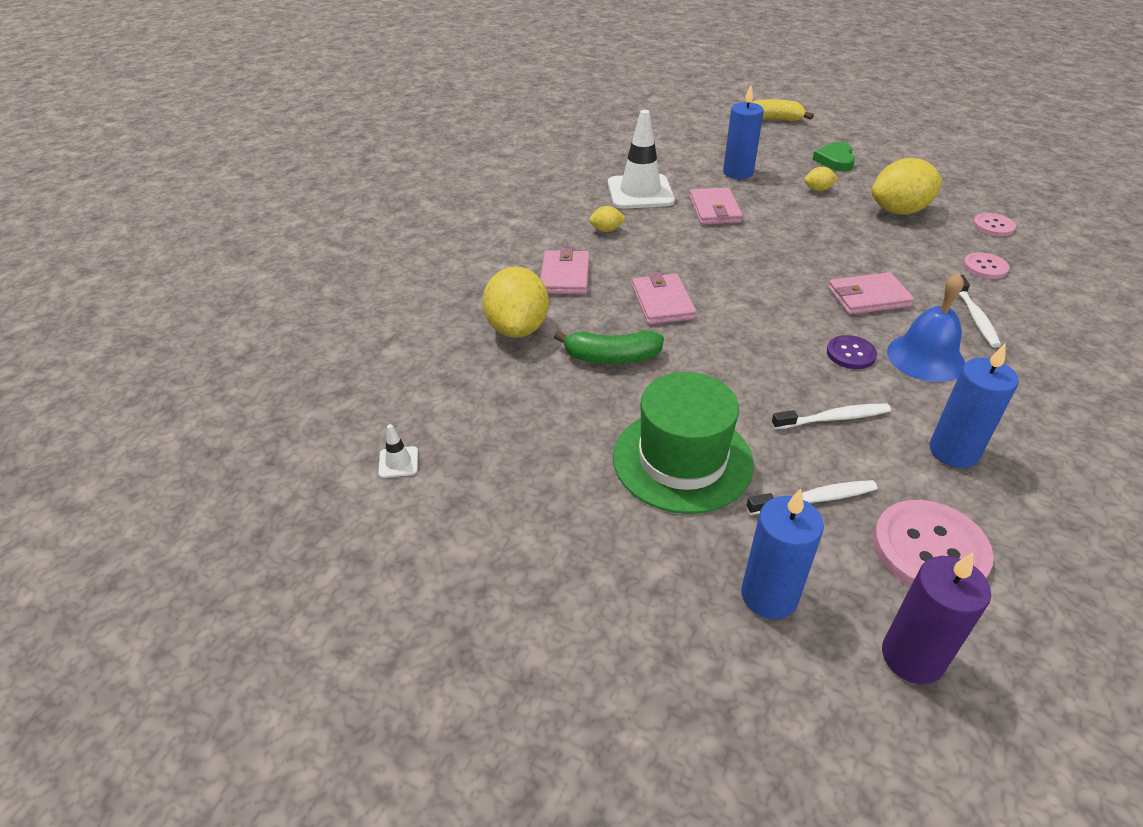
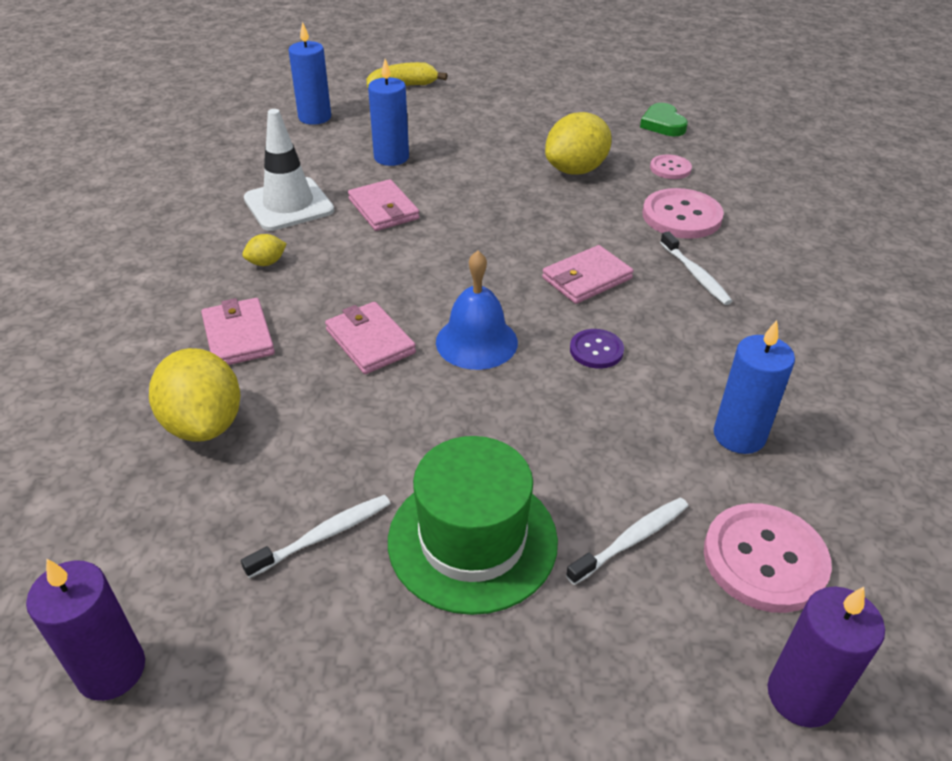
camera: 25 degrees left, 0 degrees up
(398, 462) = (111, 670): white traffic cone -> purple candle
(611, 357) = (338, 430): green banana -> none
(769, 595) = (634, 680): blue candle -> blue candle (315, 117)
(818, 190) = (485, 161): yellow lemon -> none
(833, 418) = (610, 434): white toothbrush -> white toothbrush (323, 535)
(835, 160) = (489, 123): green heart -> green heart (663, 124)
(925, 357) = (669, 334): blue bell -> blue bell (476, 342)
(985, 267) = (681, 216): pink button -> pink button, size x1.78

